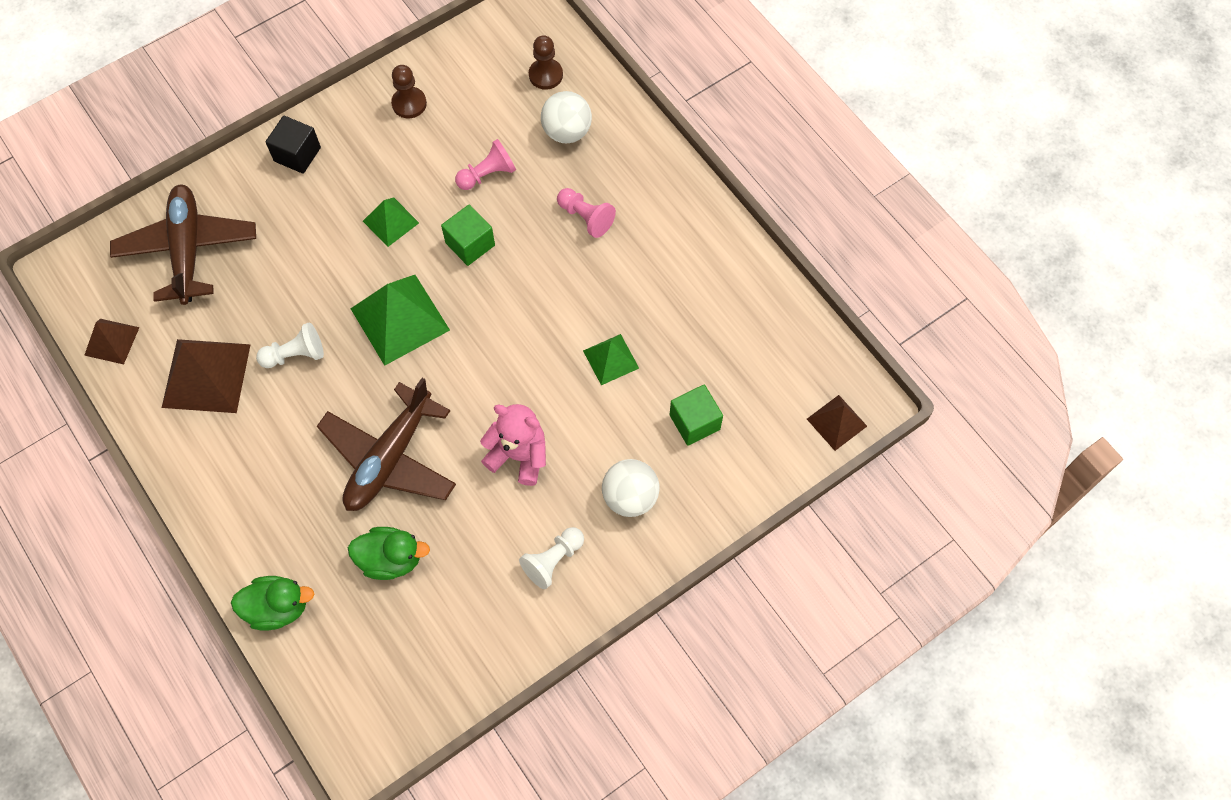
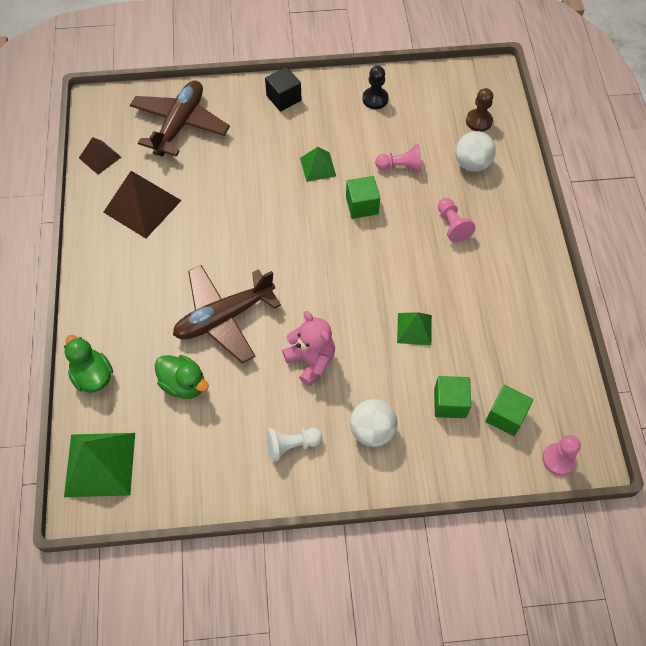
camera: 30 degrees right, 5 degrees down
(278, 607) = (93, 376): green duck -> green duck turned 150 degrees counterclockwise
(295, 354) = (205, 220): white pawn -> none
(400, 319) = (286, 231): green pyramid -> green pyramid (100, 464)
(409, 104) = (375, 99): brown pawn -> black pawn
(759, 405) = (505, 416): none -> green cube
(836, 422) = (558, 459): brown pyramid -> pink pawn

